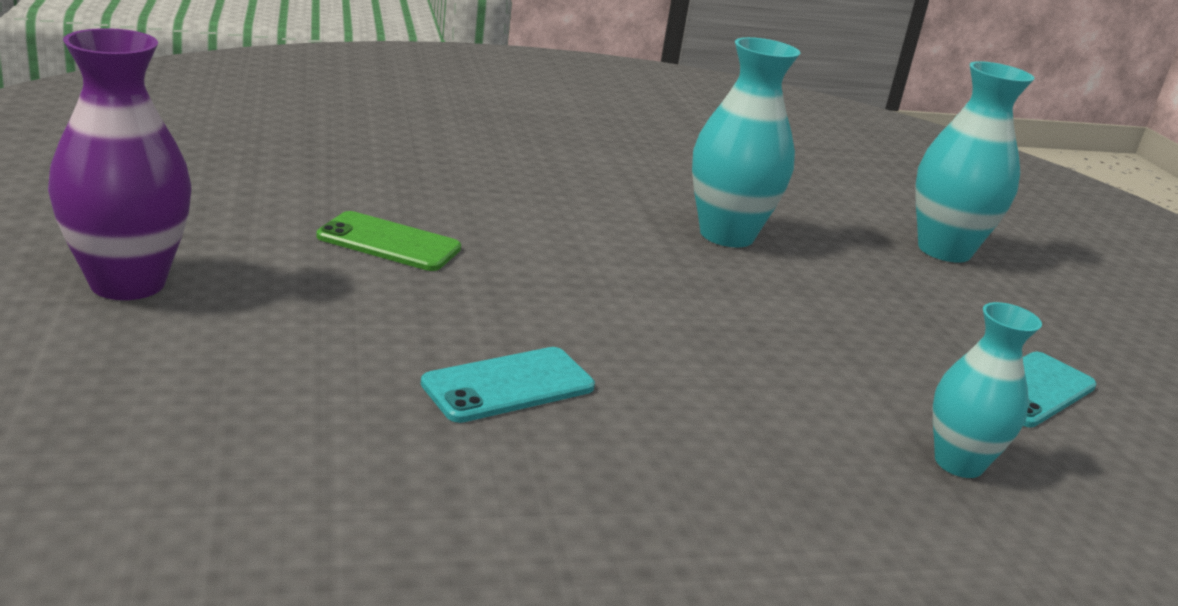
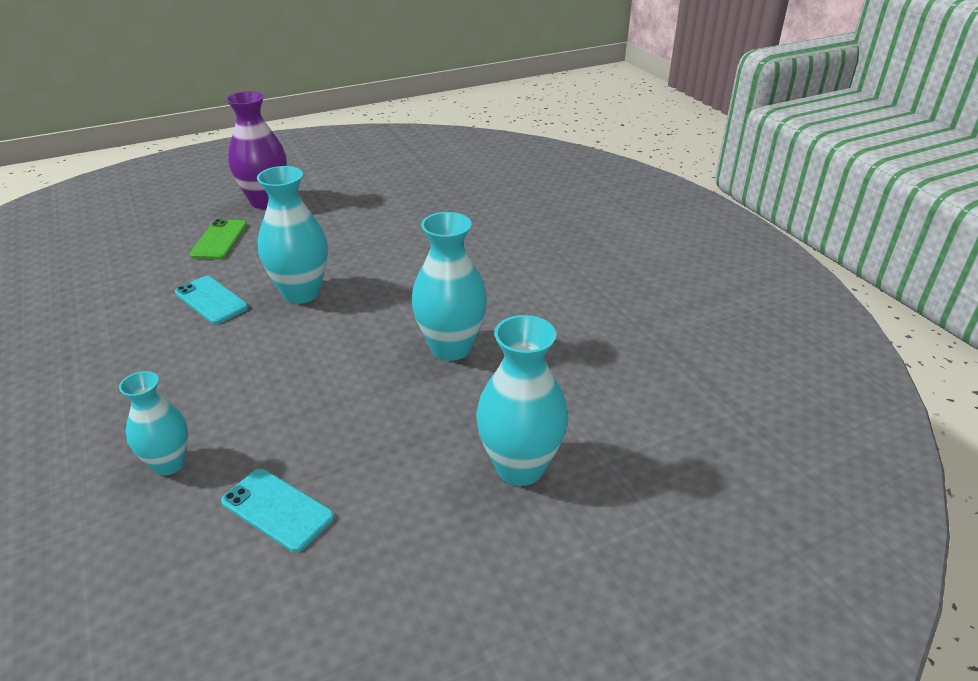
camera: 80 degrees right, 10 degrees up
(389, 243) = (346, 242): green phone -> green phone (219, 240)
(534, 303) = (301, 293): none -> turquoise vase

